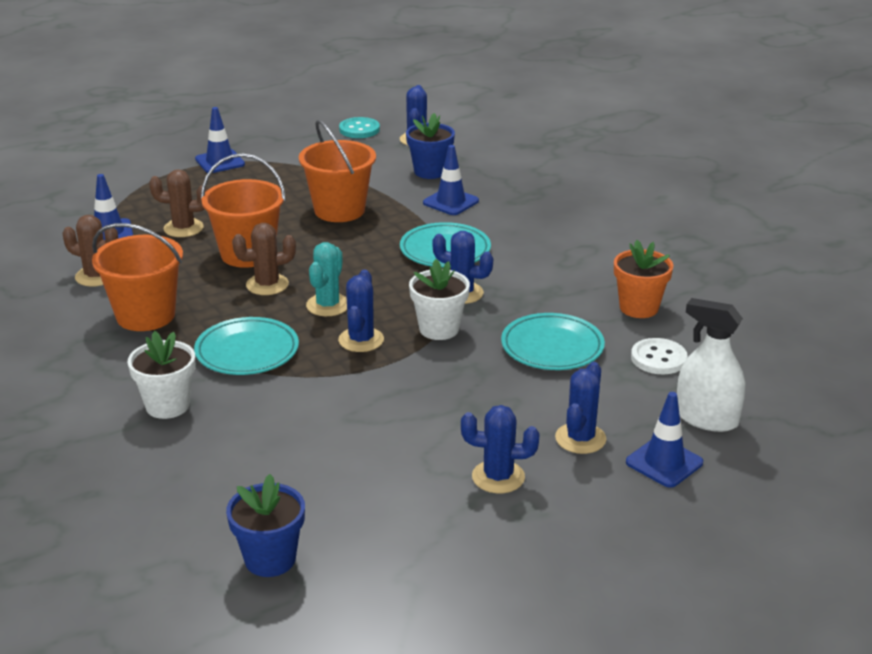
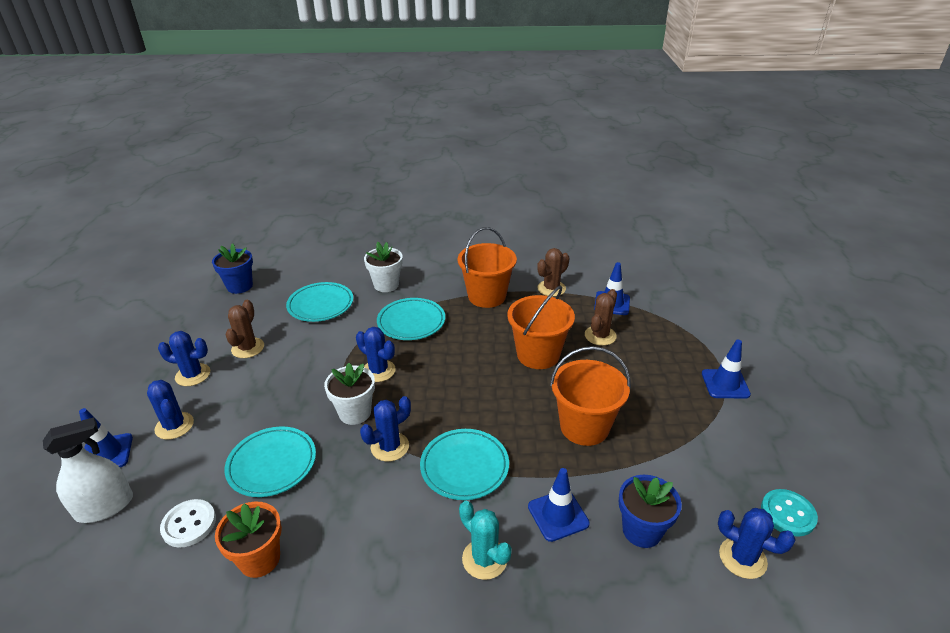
camera: 120 degrees right, 5 degrees up
(262, 443) = (320, 305): none -> turquoise plate
(267, 285) = (486, 351): brown cactus -> brown cactus (248, 348)
(328, 305) = (435, 370): turquoise cactus -> turquoise cactus (484, 559)
(498, 477) = (193, 375): blue cactus -> blue cactus turned 60 degrees clockwise

